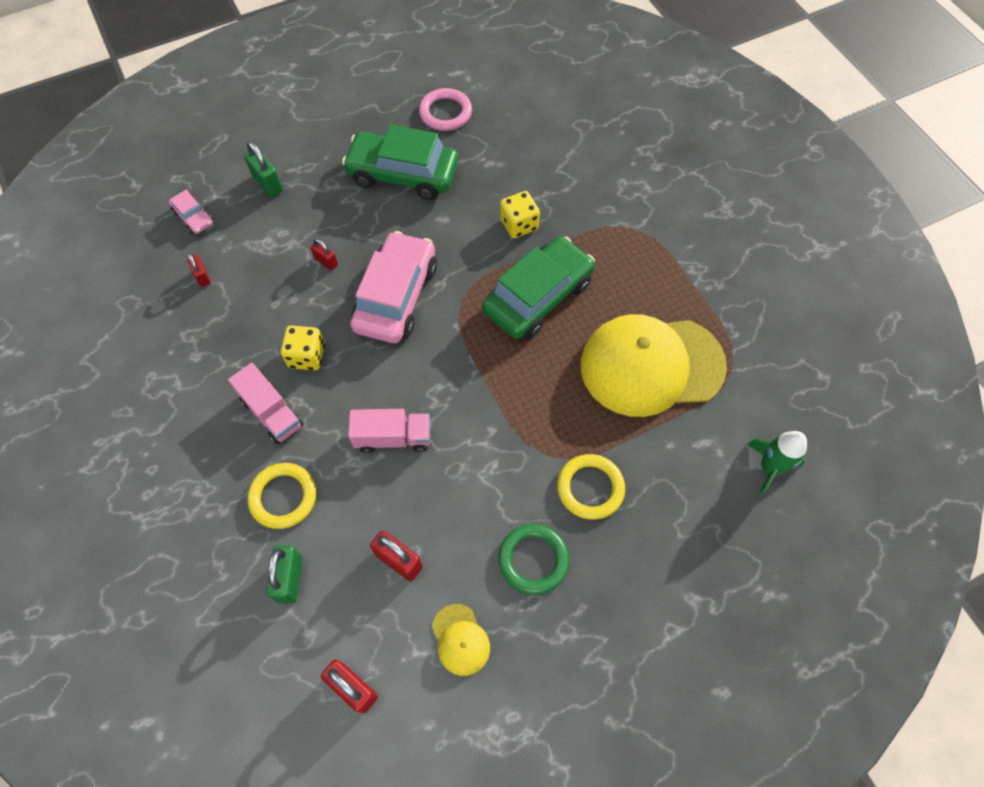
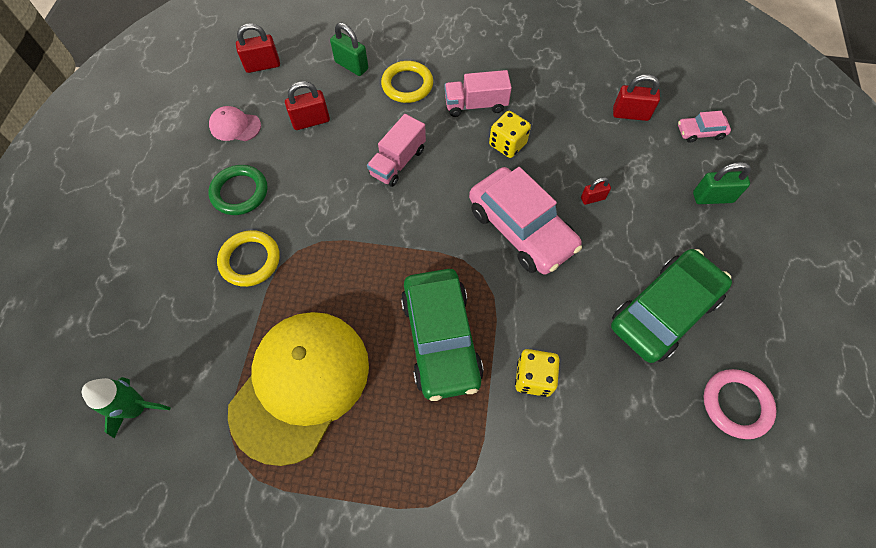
camera: 125 degrees right, 0 degrees up
(202, 277) = (630, 114): red padlock -> red padlock, size x1.63
(460, 639) = (235, 126): yellow cap -> pink cap

